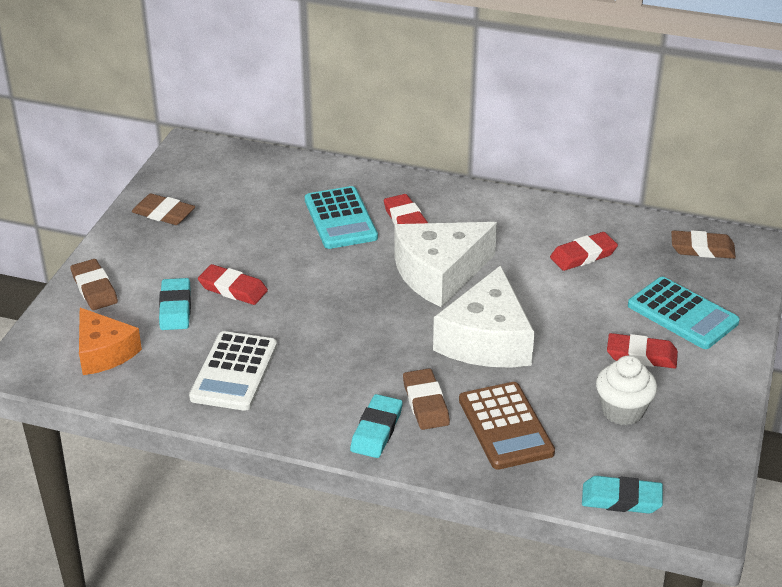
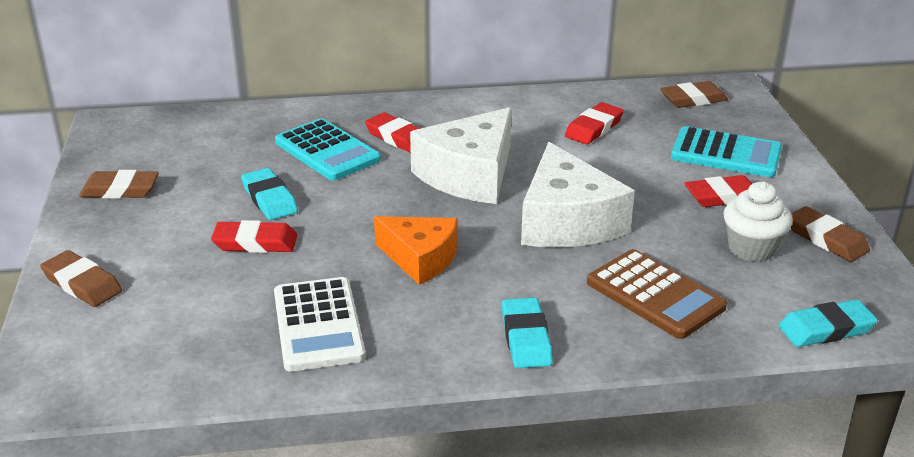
camera: 25 degrees left, 5 degrees down
(104, 352) = (139, 348): orange cheese -> orange cheese (420, 258)
(175, 308) = (199, 278): turquoise eraser -> turquoise eraser (269, 199)
(425, 403) = (555, 296): brown eraser -> brown eraser (826, 239)

